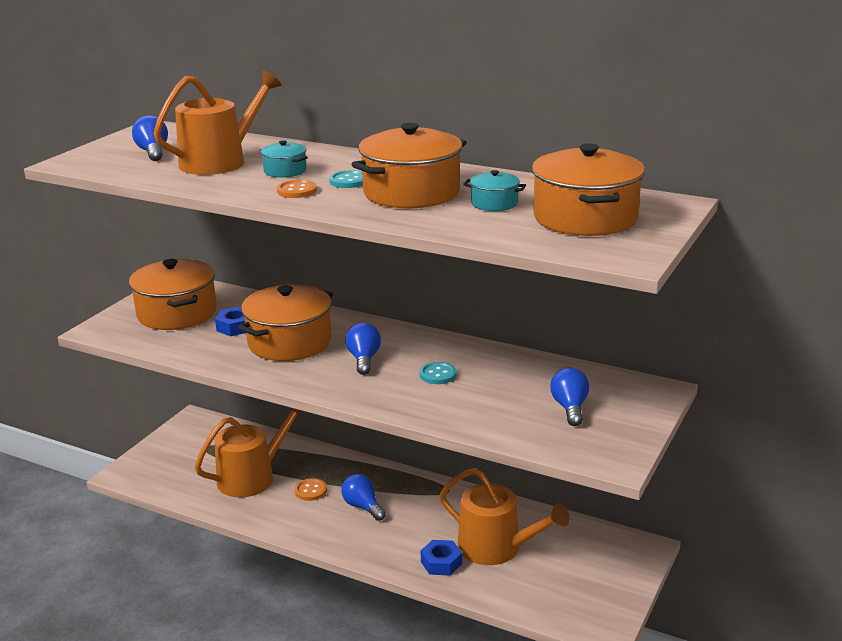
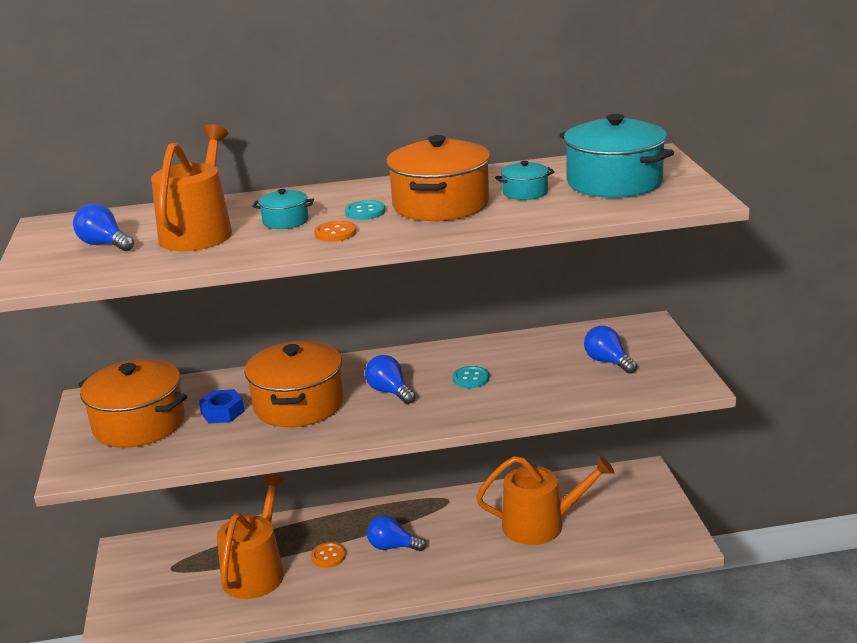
camera: 35 degrees left, 0 degrees up
(441, 563) = (513, 557): blue nut -> none
(585, 218) = (614, 182): orange pot -> turquoise pot

